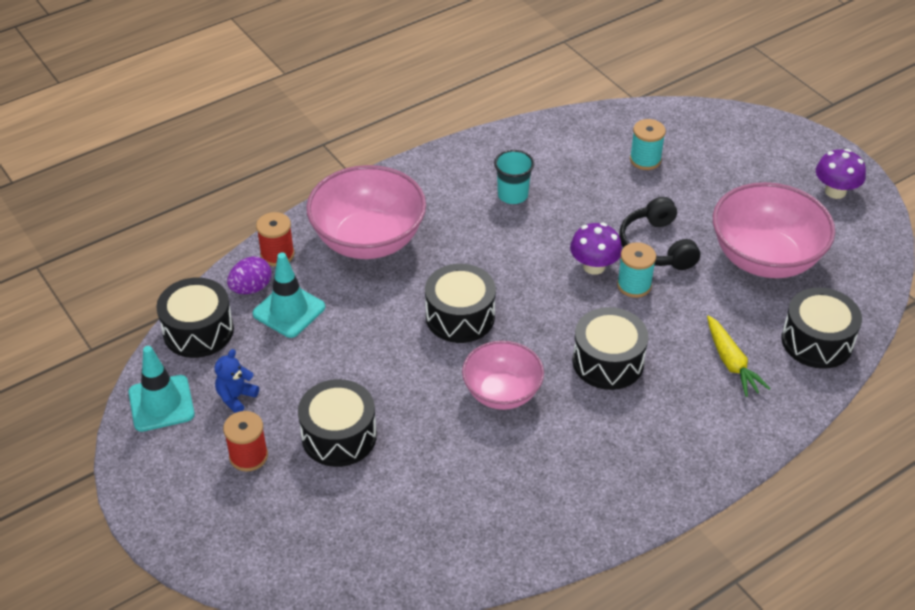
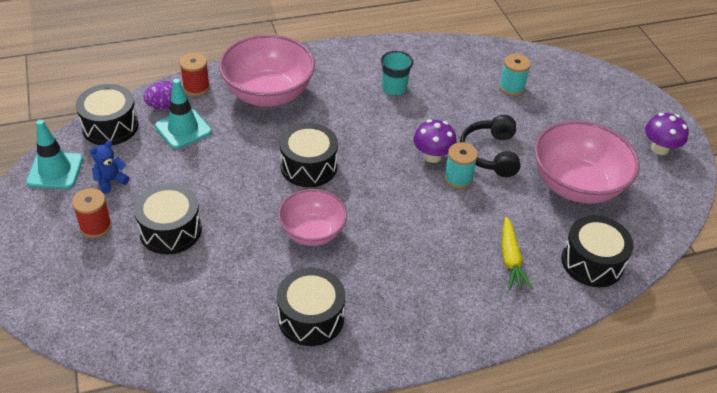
camera: 15 degrees right, 0 degrees up
(608, 362) = (408, 231): black drum -> black drum (311, 317)

